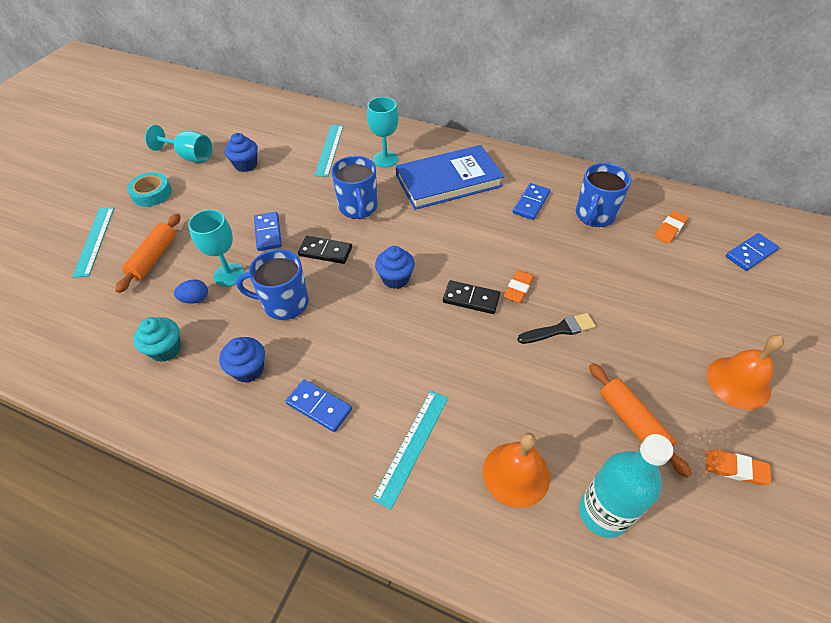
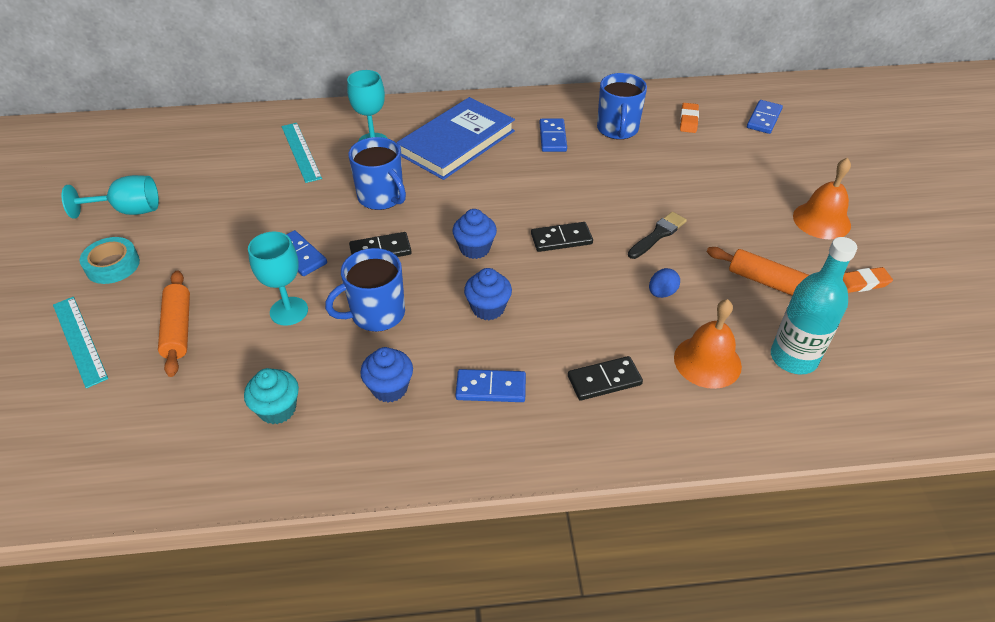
camera: 30 degrees left, 5 degrees down
(195, 299) = (269, 349): blue egg -> blue egg (662, 293)
(246, 165) = (211, 197): blue cupcake -> blue cupcake (488, 308)
(412, 446) = (604, 380): turquoise ruler -> black domino
(518, 288) = (597, 214): orange eraser -> none

